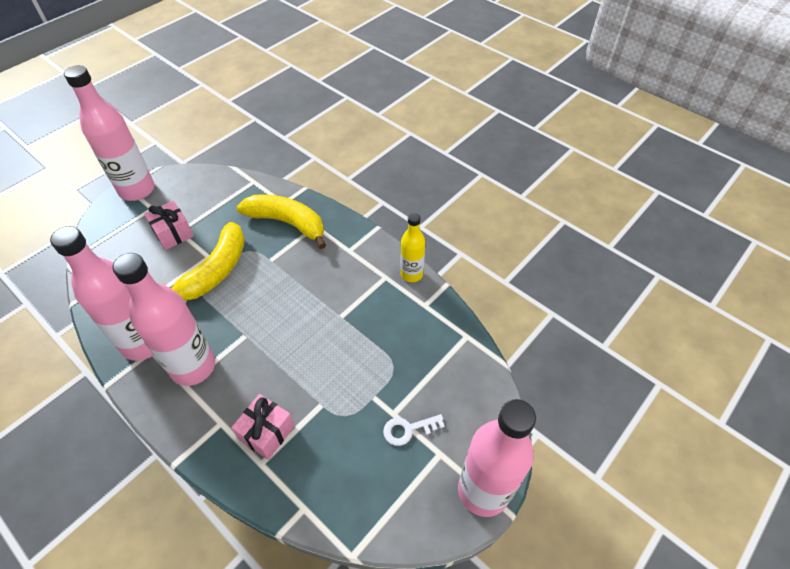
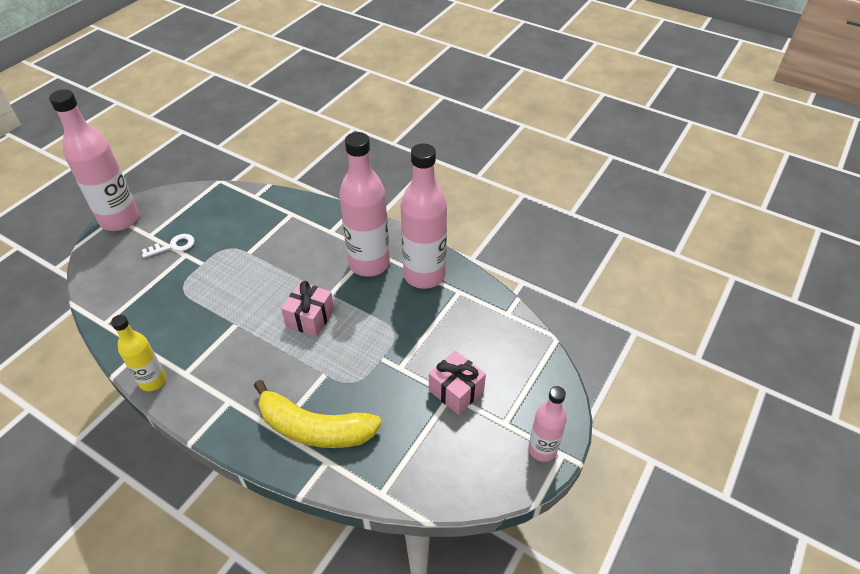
camera: 170 degrees right, 5 degrees down
(137, 190) = (542, 449): pink bottle -> pink bottle, size x0.56
(215, 271) = (384, 351): yellow banana -> none
(267, 432) = (290, 230): pink gift -> pink gift (310, 318)

